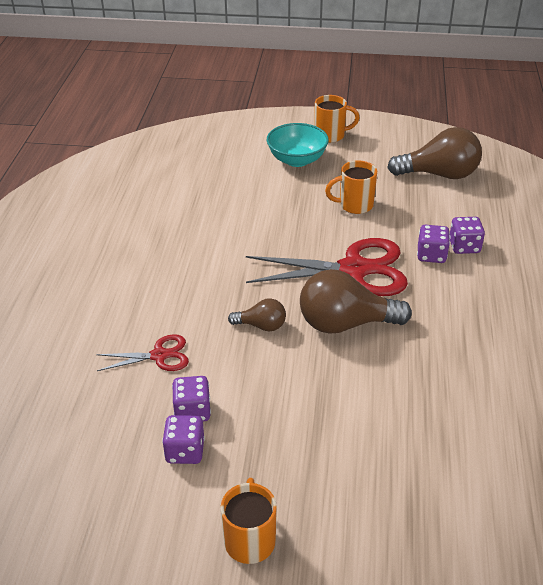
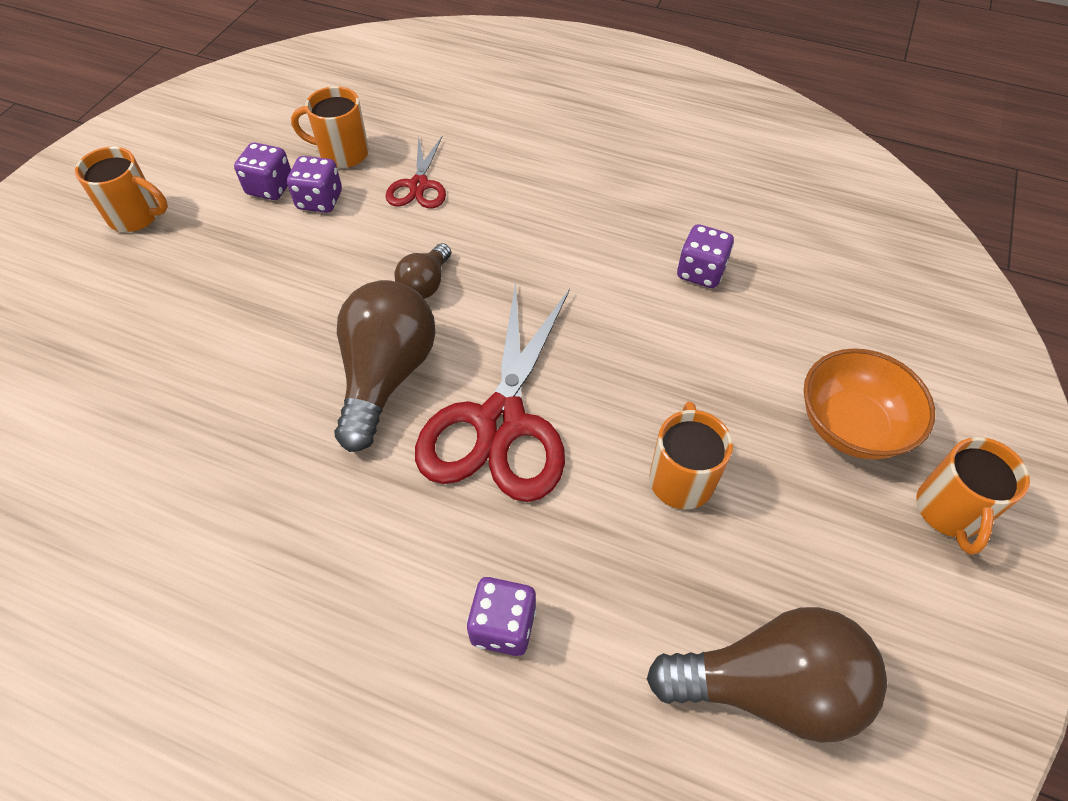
camera: 105 degrees right, 15 degrees up
(128, 416) = (342, 153): none -> orange mug
(297, 160) = (851, 426): turquoise bowl -> orange bowl
(431, 255) = (497, 554): purple dice -> purple dice (701, 272)
(439, 174) = (769, 687): brown light bulb -> brown light bulb turned 105 degrees counterclockwise

